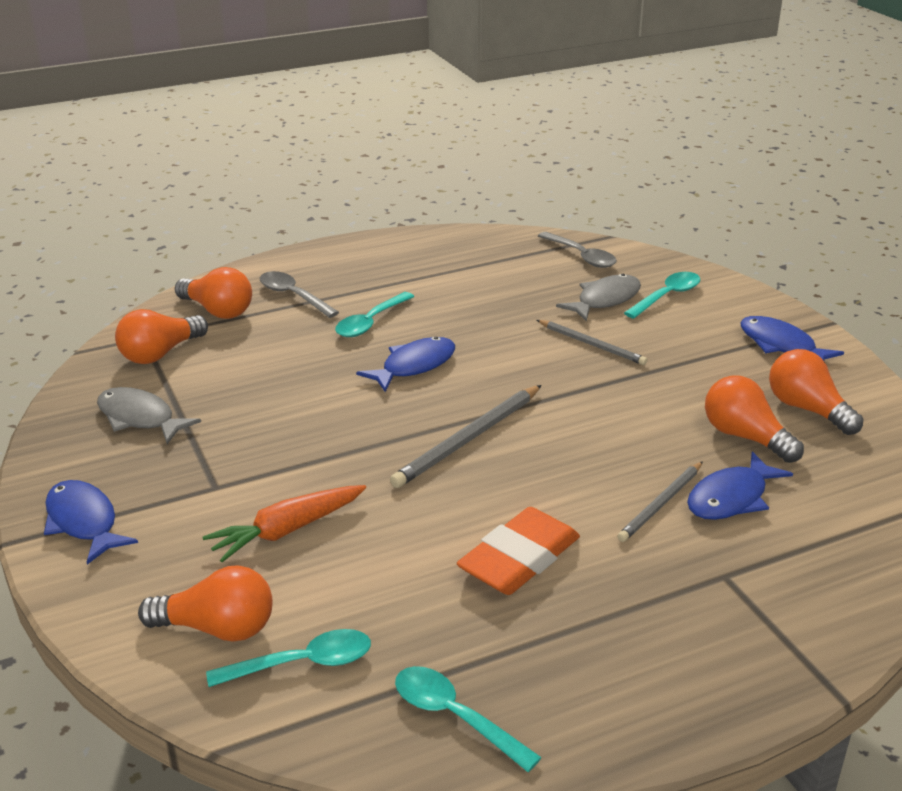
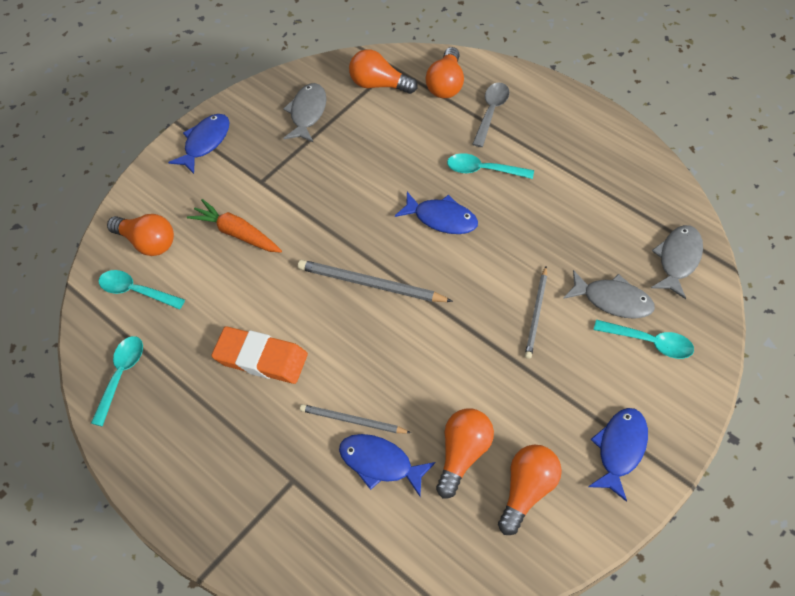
camera: 70 degrees right, 25 degrees up
(218, 628) = (148, 242): orange light bulb -> orange light bulb turned 45 degrees counterclockwise
(303, 663) = (136, 291): turquoise spoon -> turquoise spoon turned 150 degrees clockwise
(581, 256) = (678, 259): grey spoon -> grey fish

